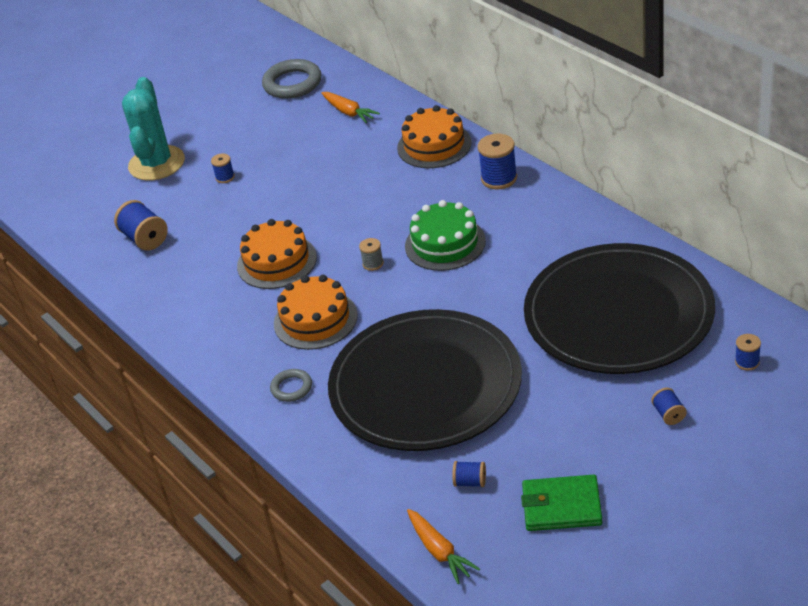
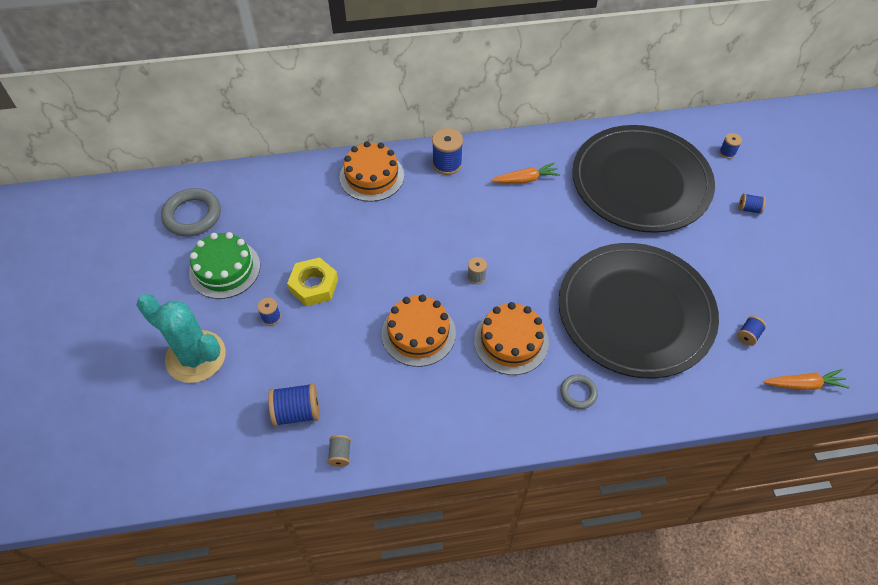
camera: 65 degrees left, 15 degrees up
(122, 281) = (340, 454): none -> grey spool
(277, 181) = (314, 286): none -> yellow nut
(348, 112) = (274, 201): orange carrot -> orange carrot (525, 179)
(445, 243) = (491, 227): green cake -> green cake (225, 269)
(561, 506) = (798, 300): green wallet -> none

